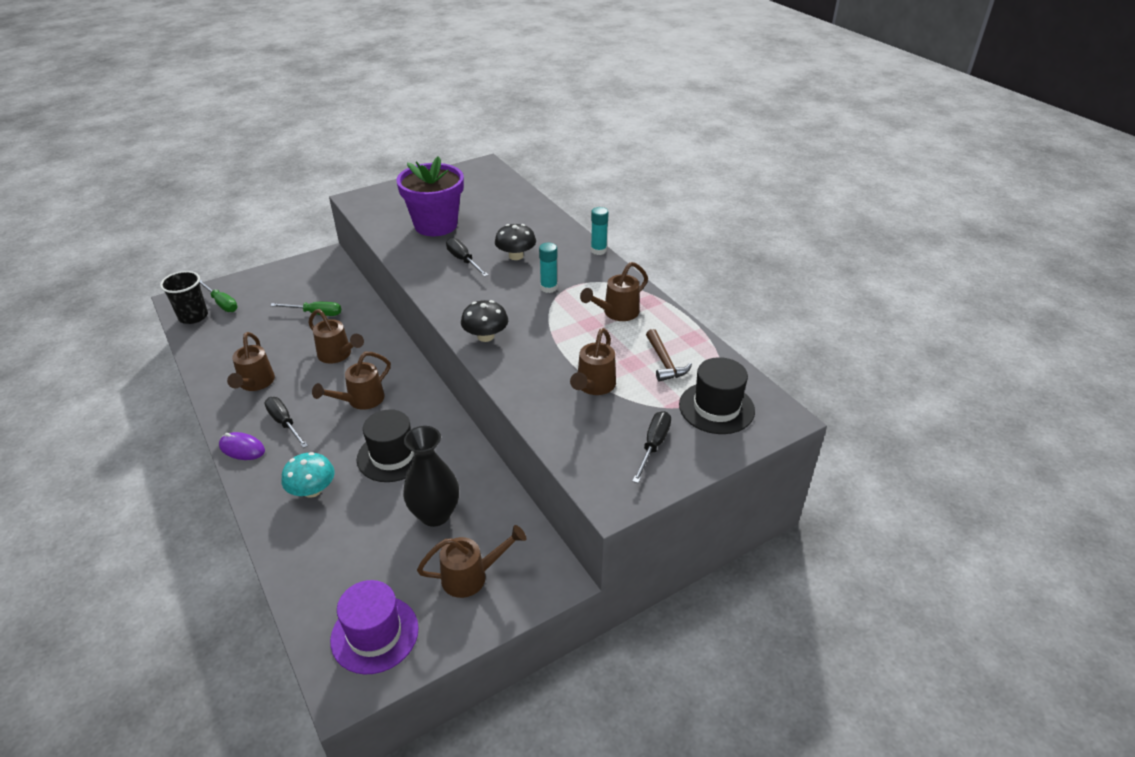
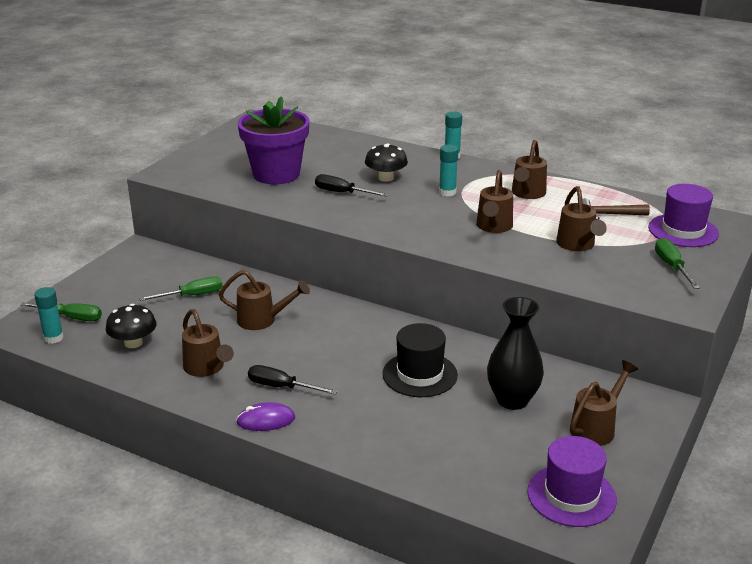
camera: 30 degrees left, 10 degrees down
(193, 316) = (53, 338): black cup -> turquoise glue stick
(312, 490) = (380, 424): turquoise mushroom -> none
(361, 400) = (334, 346): brown watering can -> brown watering can (493, 227)
(485, 336) = (442, 239): black mushroom -> black mushroom (133, 343)
(653, 445) = (672, 267): black screwdriver -> green screwdriver
(664, 362) = (608, 214): brown hammer -> brown hammer turned 135 degrees clockwise
(716, 408) = (683, 231): black hat -> purple hat

